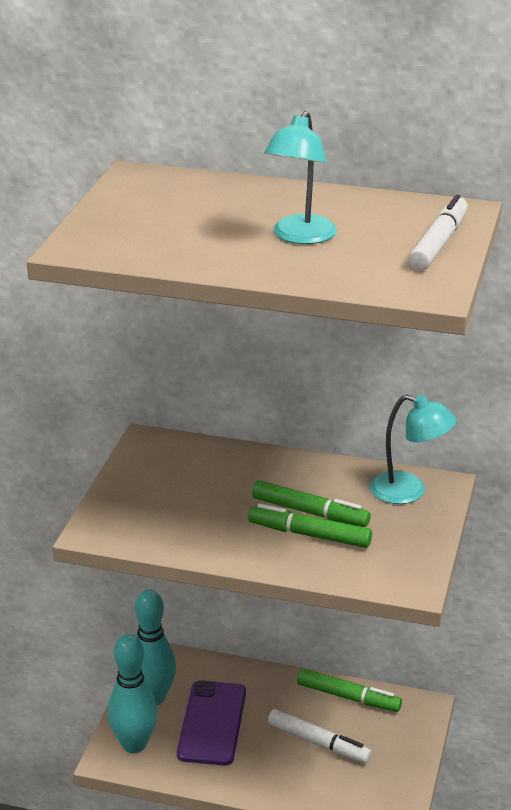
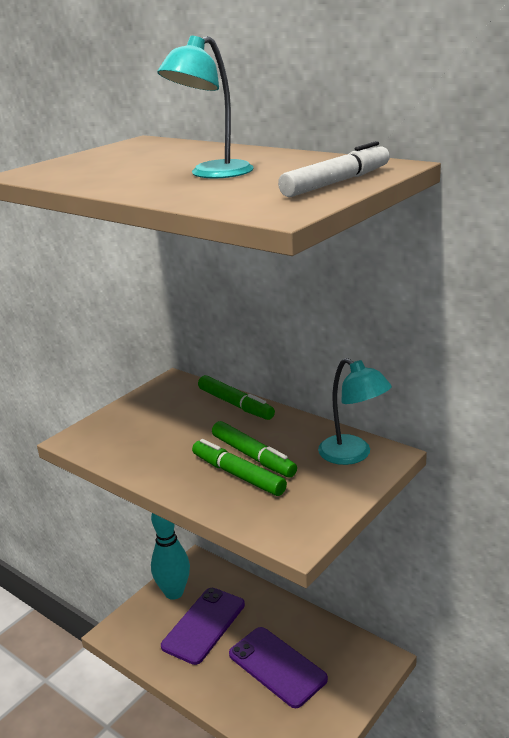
camera: 25 degrees right, 5 degrees down
(134, 744) = (137, 626): turquoise bowling pin -> none
(318, 743) = (277, 666): white marker -> purple phone
(348, 697) = (323, 632): green marker -> green marker (235, 404)

